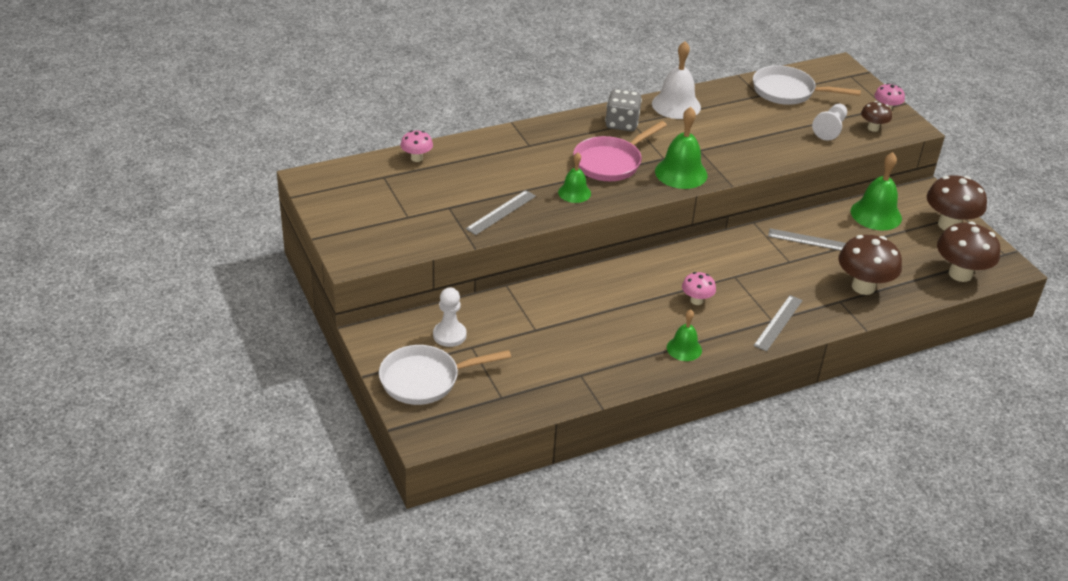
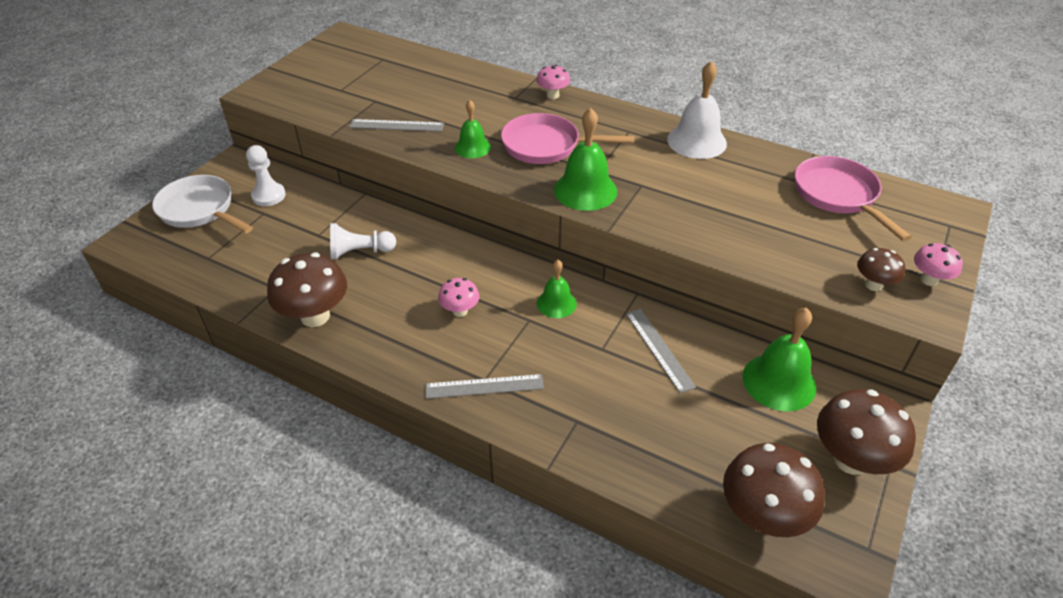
camera: 55 degrees right, 5 degrees up
(417, 158) = (426, 60): pink mushroom -> pink mushroom (552, 95)
(622, 124) = (618, 126): grey dice -> none
(684, 348) = (374, 336): green bell -> green bell (556, 303)
(787, 92) = (838, 196): white pan -> pink pan
(830, 129) = (817, 253): white pawn -> white pawn (360, 252)
(863, 287) = (626, 430): brown mushroom -> brown mushroom (315, 316)

